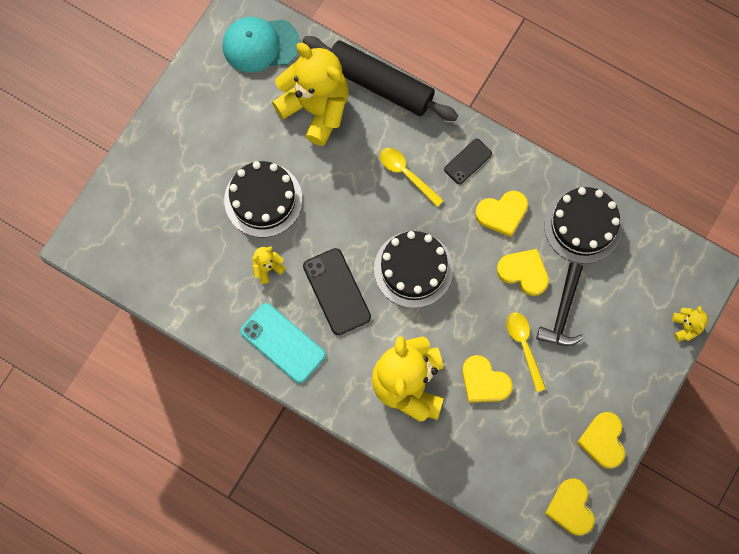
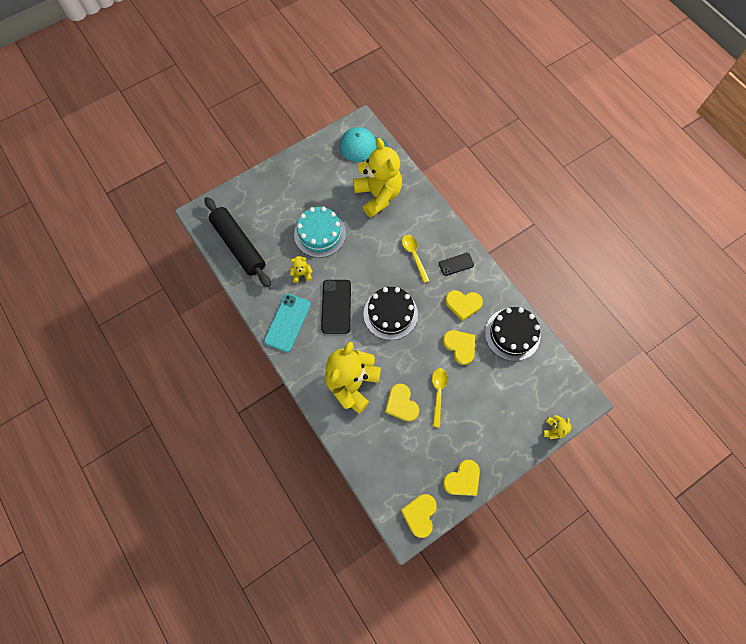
camera: 25 degrees right, 5 degrees down
(263, 199) = (320, 234): black cake -> turquoise cake
(283, 343) = (287, 322): turquoise phone -> turquoise phone turned 45 degrees clockwise
(379, 84) = (423, 197): black rolling pin -> black rolling pin (239, 245)
(563, 312) = (474, 383): black hammer -> none
(603, 440) = (462, 479): yellow heart -> yellow heart turned 150 degrees counterclockwise

